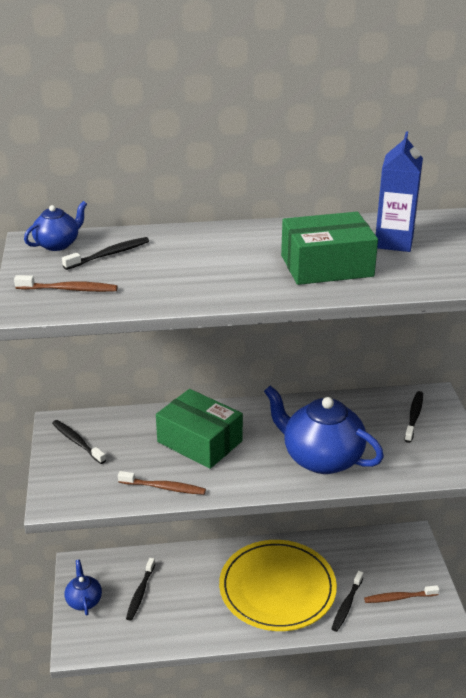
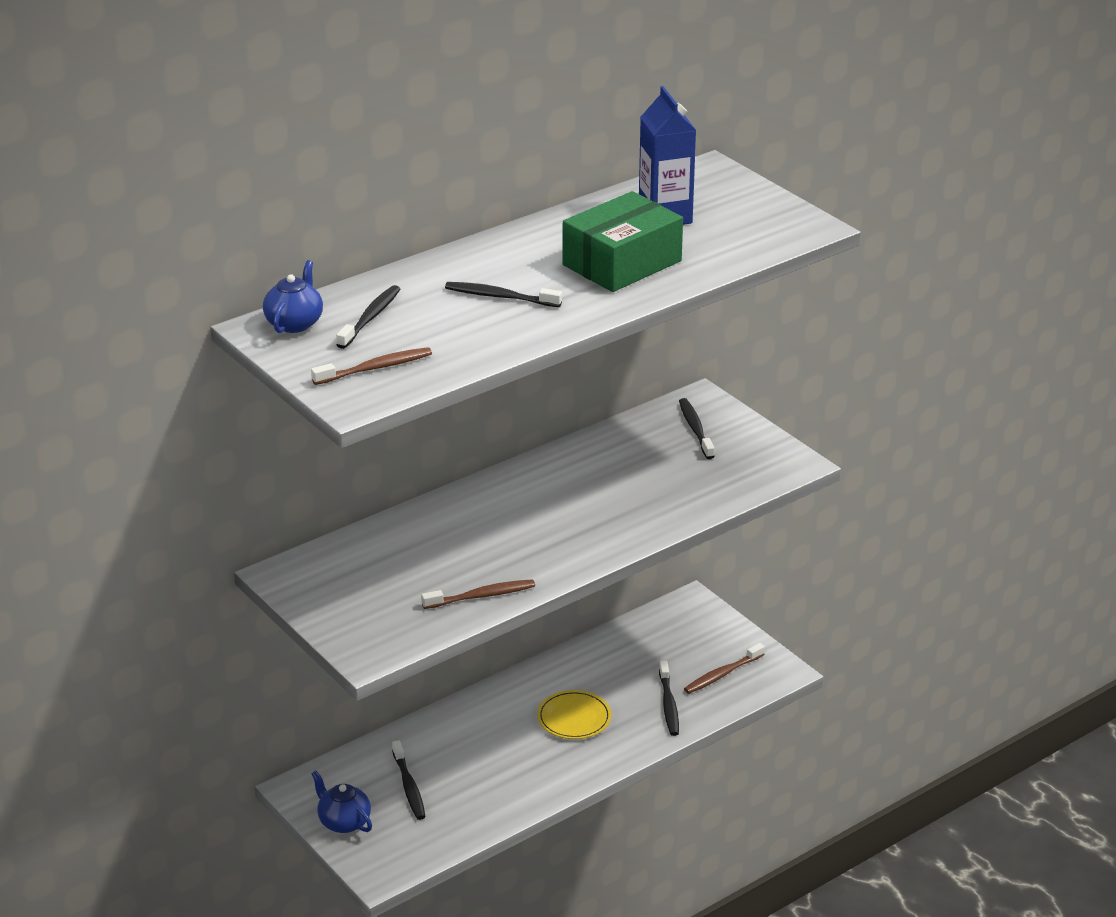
camera: 30 degrees left, 0 degrees up
(77, 442) = (327, 586): black toothbrush -> black toothbrush (500, 297)
(199, 441) = (475, 536): green box -> none
(277, 588) = (574, 718): yellow plate -> yellow plate, size x0.46
(321, 458) = (630, 506): blue teapot -> none

